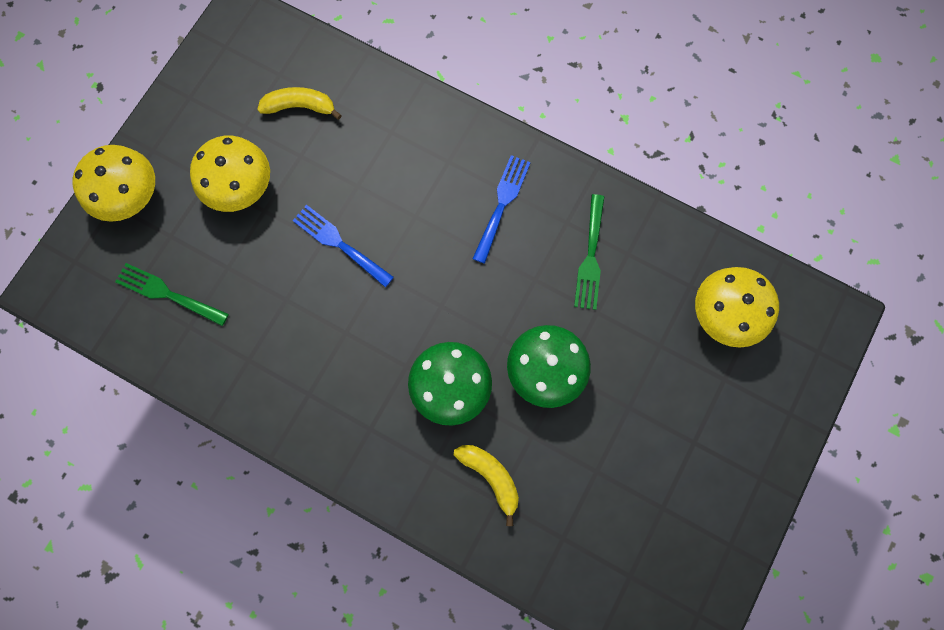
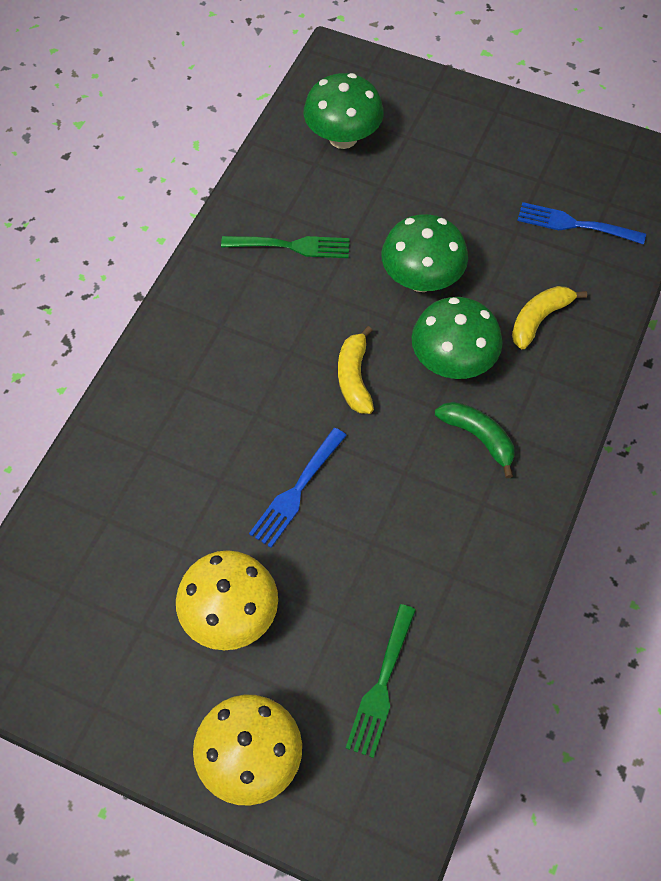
camera: 95 degrees left, 15 degrees down
(300, 107) = (112, 559): yellow banana -> yellow banana (354, 378)
(371, 400) = (478, 437): none -> green banana
(502, 205) = (237, 329): blue fork -> blue fork (575, 224)
(723, 315) = (343, 138): yellow mushroom -> green mushroom

